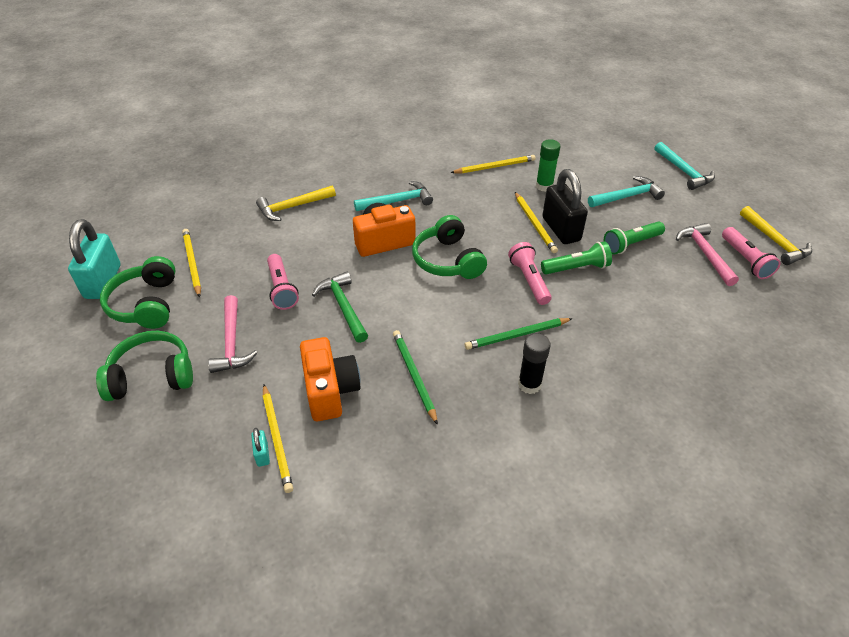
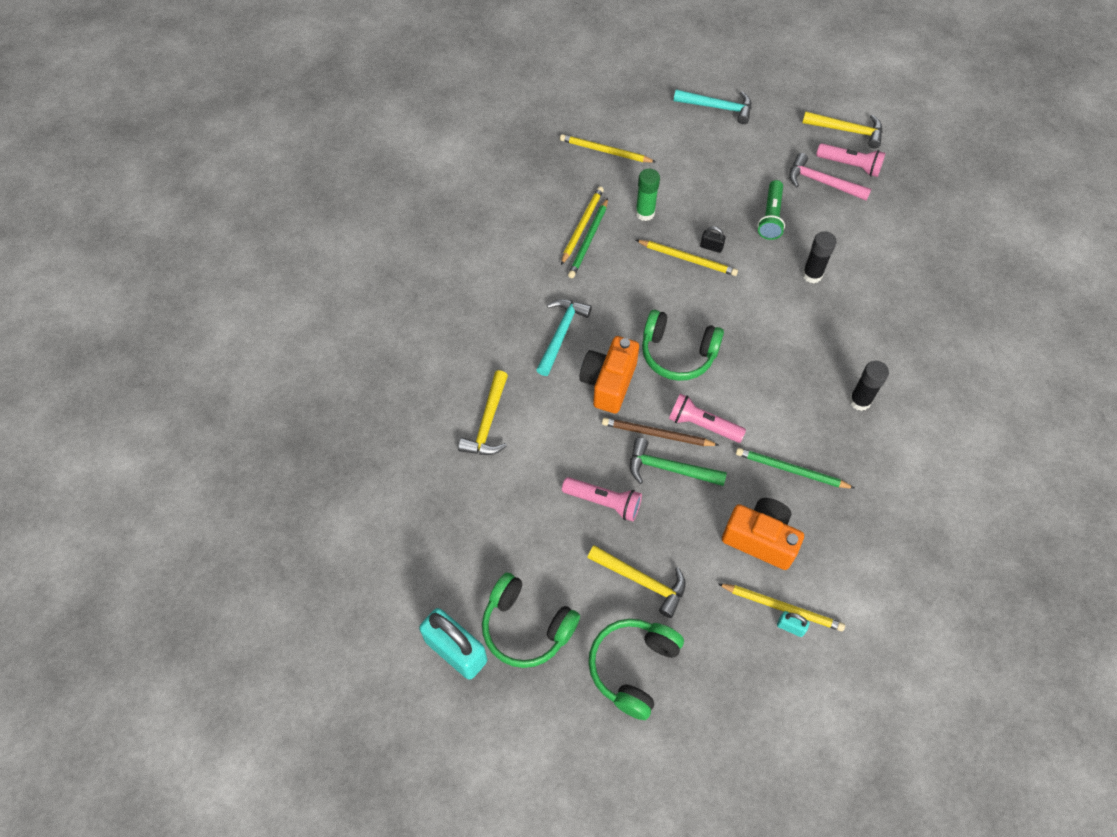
camera: 50 degrees left, 15 degrees up
(192, 263) = (498, 556): yellow pencil -> yellow pencil (605, 151)
(232, 342) = (642, 581): pink hammer -> yellow hammer
(366, 285) = (657, 434): none -> brown pencil
(517, 335) = (805, 371): green pencil -> green pencil (588, 240)
(529, 280) = (752, 316): pink flashlight -> pink flashlight (703, 425)
(561, 229) = (711, 247): black padlock -> black padlock, size x0.43
(576, 268) = (766, 274): green flashlight -> none
(612, 292) = (812, 275): none -> black glue stick
(627, 196) = (712, 170): turquoise hammer -> none

